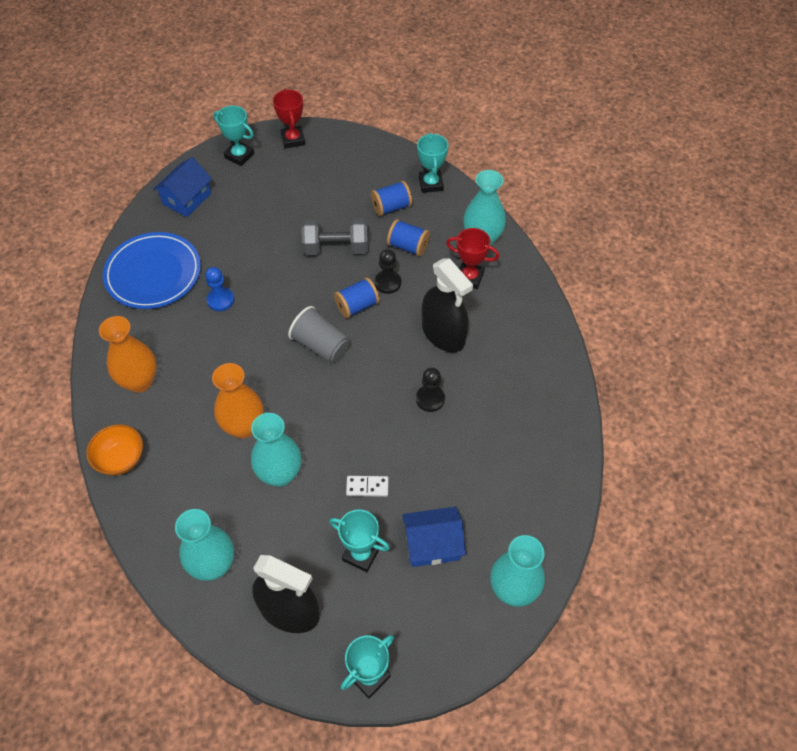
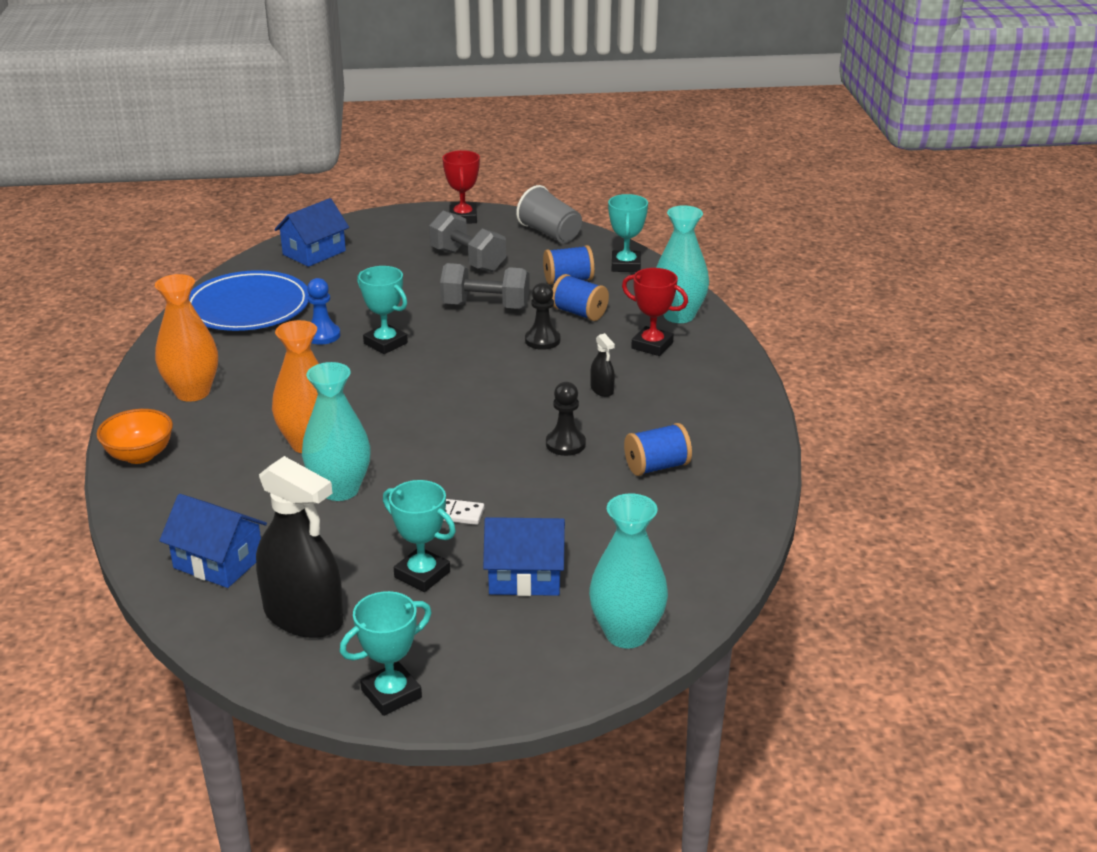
camera: 10 degrees right, 25 degrees down
(213, 565) = (218, 562): turquoise vase -> blue house
(239, 155) = (392, 225): turquoise trophy -> turquoise trophy (385, 343)
(309, 193) = (468, 260): none -> grey dumbbell
(321, 346) = (436, 384): grey cup -> grey cup (550, 234)
(357, 306) = (495, 356): blue spool -> blue spool (657, 466)
(443, 334) = (602, 390): black spray bottle -> black spray bottle, size x0.42

